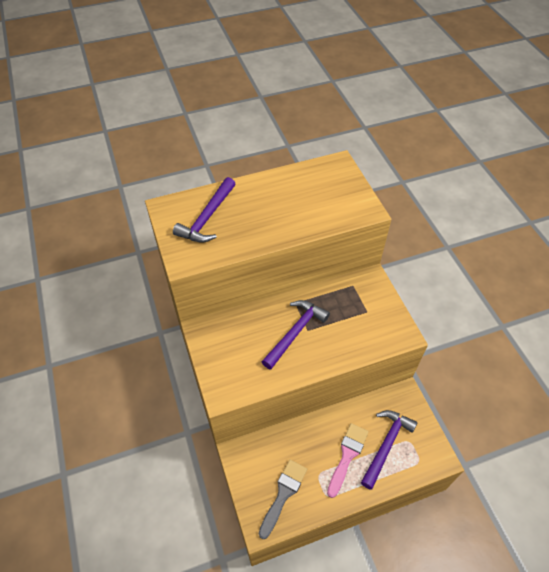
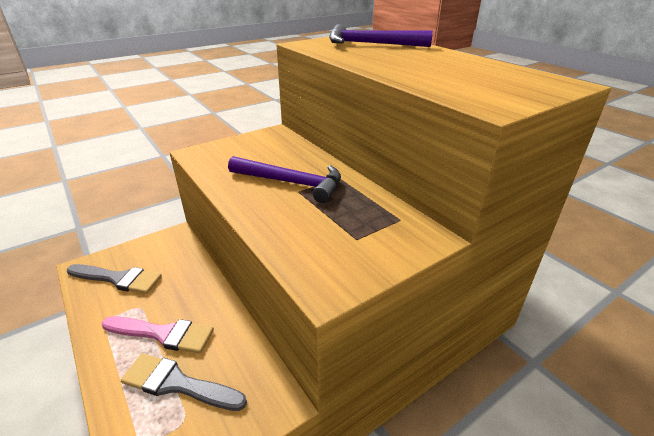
camera: 75 degrees right, 20 degrees down
(386, 445) = (177, 384): purple hammer -> grey brush

